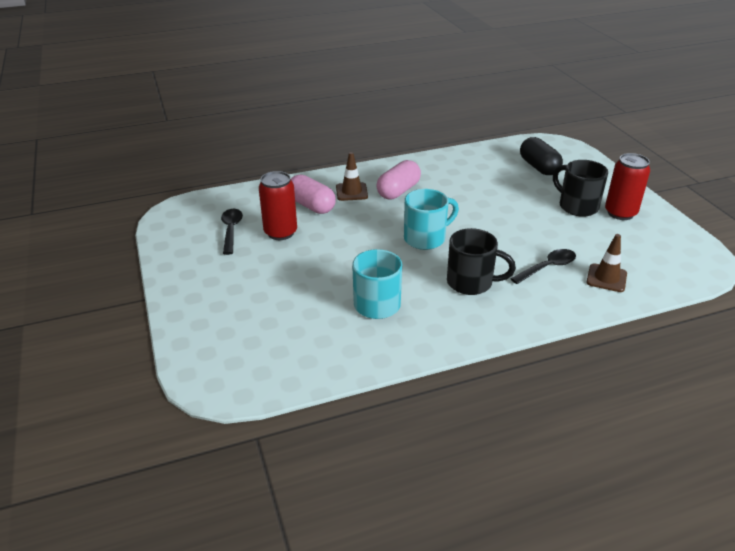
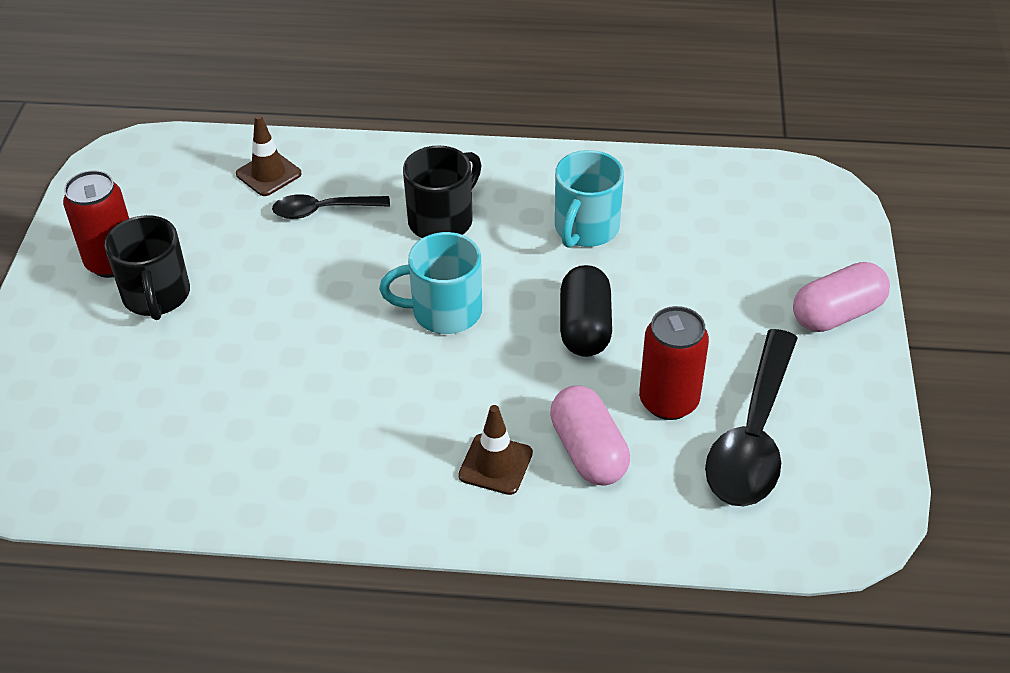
camera: 155 degrees left, 10 degrees up
(231, 230) = (753, 436): black spoon -> black spoon, size x1.79
(398, 191) = (409, 435): pink capsule -> pink capsule (837, 314)
(471, 283) = (442, 220): black mug -> black mug turned 90 degrees clockwise
(538, 167) = (104, 409): black capsule -> black capsule (585, 327)

